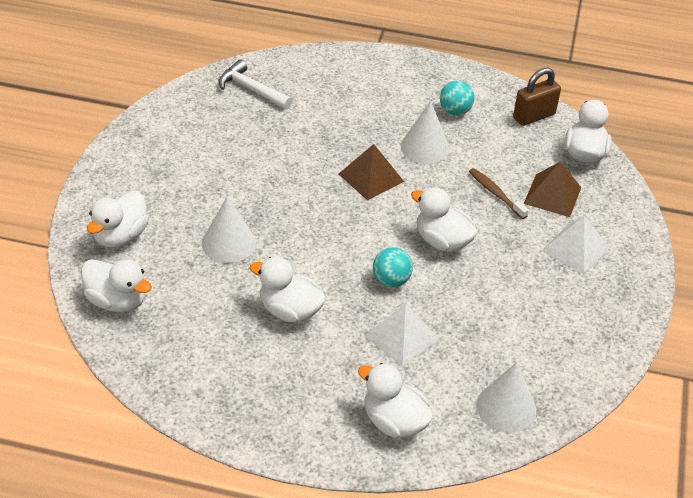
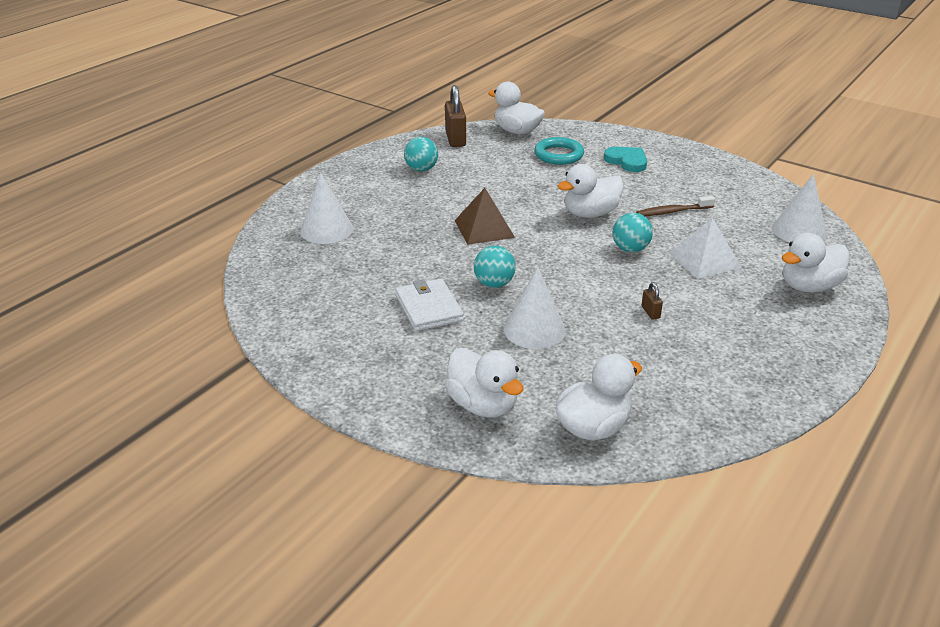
camera: 65 degrees left, 10 degrees down
(229, 176) = (429, 308): none -> white wallet
(251, 89) = (296, 266): white hammer -> none
(284, 204) = (494, 284): none -> turquoise ball
(289, 311) = (650, 312): white duck -> brown padlock
(425, 147) = (460, 194): white cone -> white cone (326, 230)
(495, 193) = (542, 177): brown toothbrush -> brown toothbrush (672, 212)
(552, 195) = (558, 155): brown pyramid -> turquoise ring
(575, 249) = (627, 161): white pyramid -> turquoise heart

